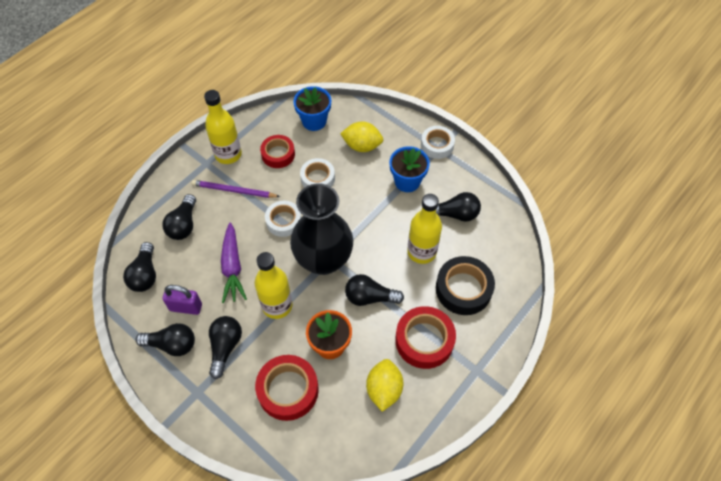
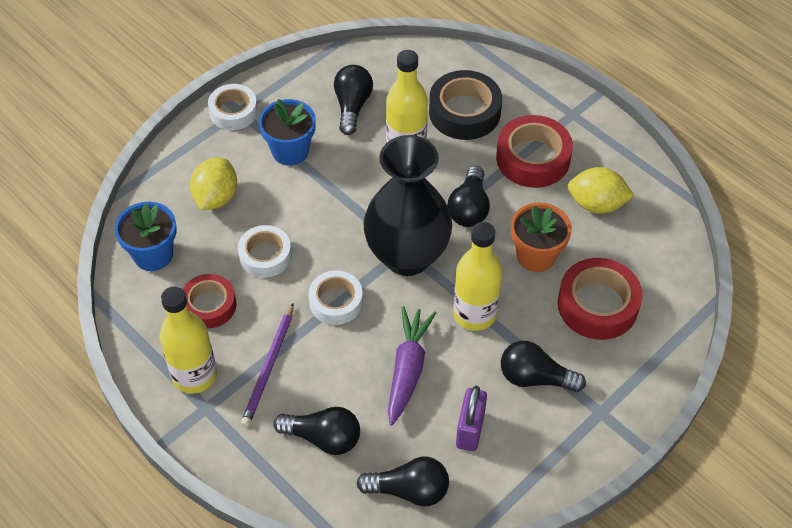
camera: 85 degrees left, 5 degrees down
(172, 344) = (529, 447): black light bulb -> none
(232, 267) = (408, 369): purple carrot -> purple carrot turned 75 degrees counterclockwise

